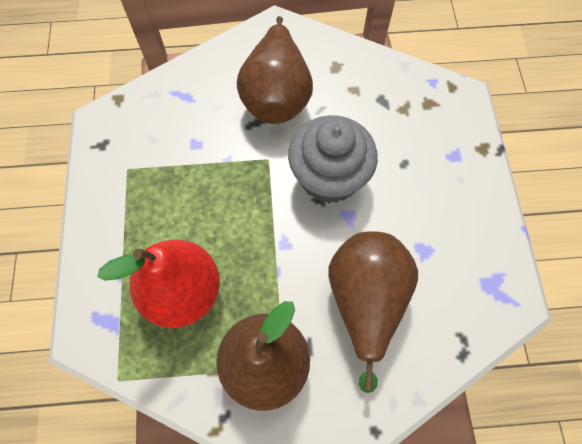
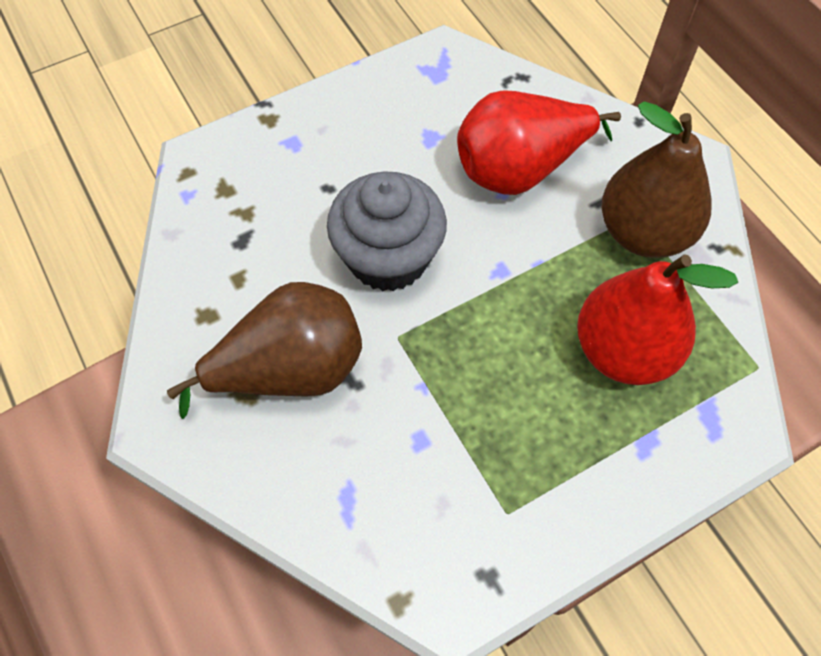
camera: 115 degrees left, 5 degrees down
(365, 301) = (520, 169): brown pear -> red pear

